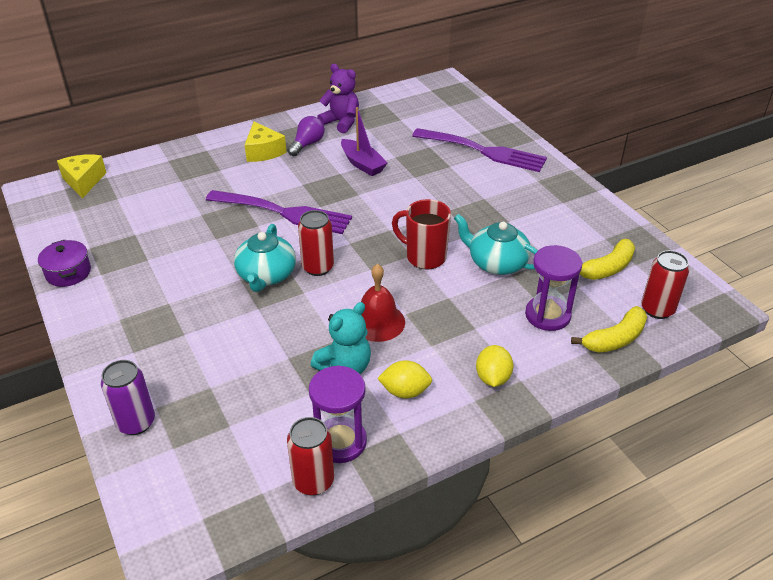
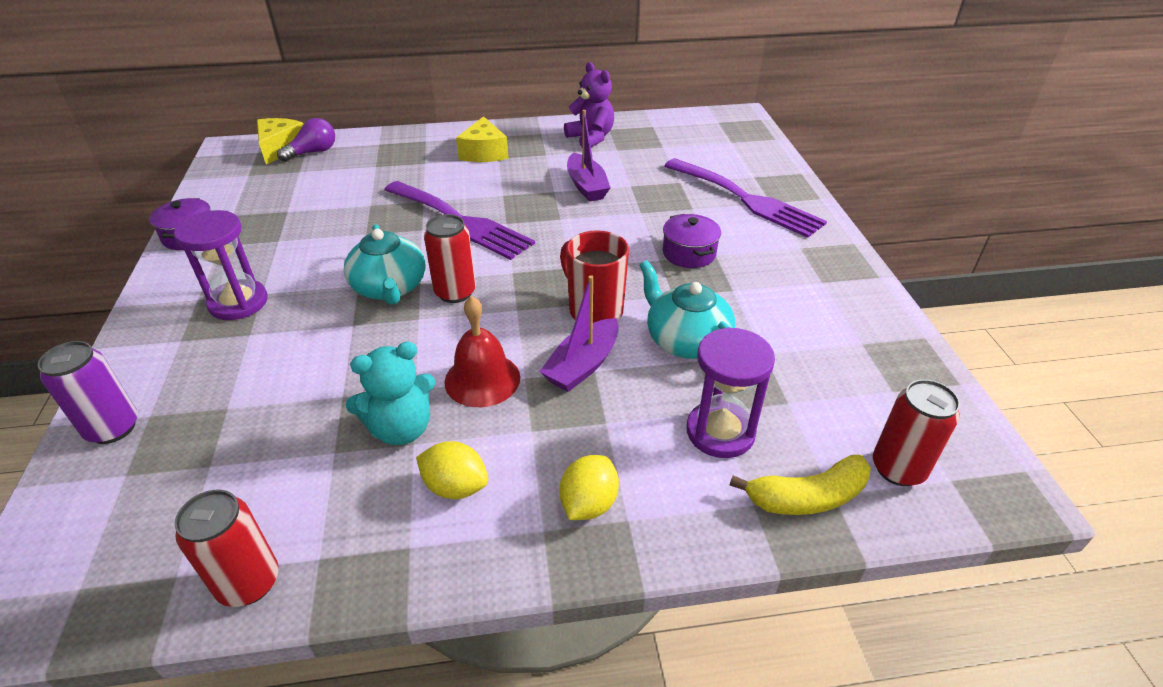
camera: 20 degrees right, 0 degrees up
(266, 275) = (390, 288): turquoise teapot -> turquoise teapot turned 45 degrees counterclockwise
(307, 144) = (537, 154): purple light bulb -> purple light bulb (313, 152)
(340, 442) = (323, 534): purple hourglass -> purple hourglass (238, 302)
(439, 296) = (582, 365): none -> purple boat
(466, 201) = (689, 253): none -> purple pot
(607, 268) = (844, 386): yellow banana -> none

